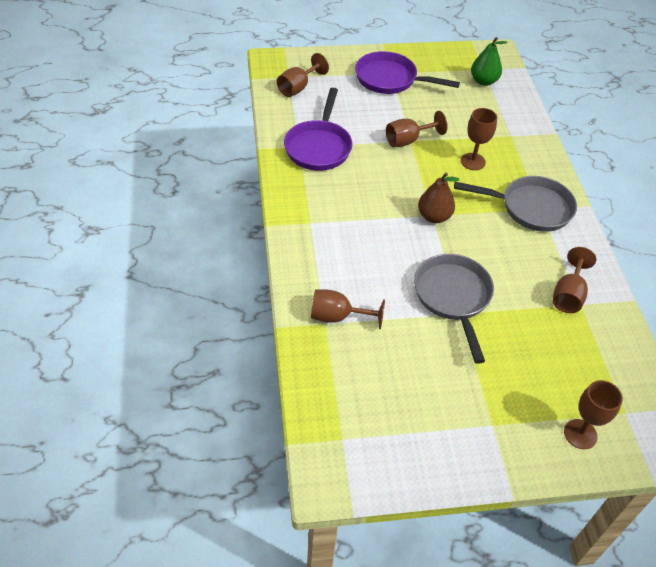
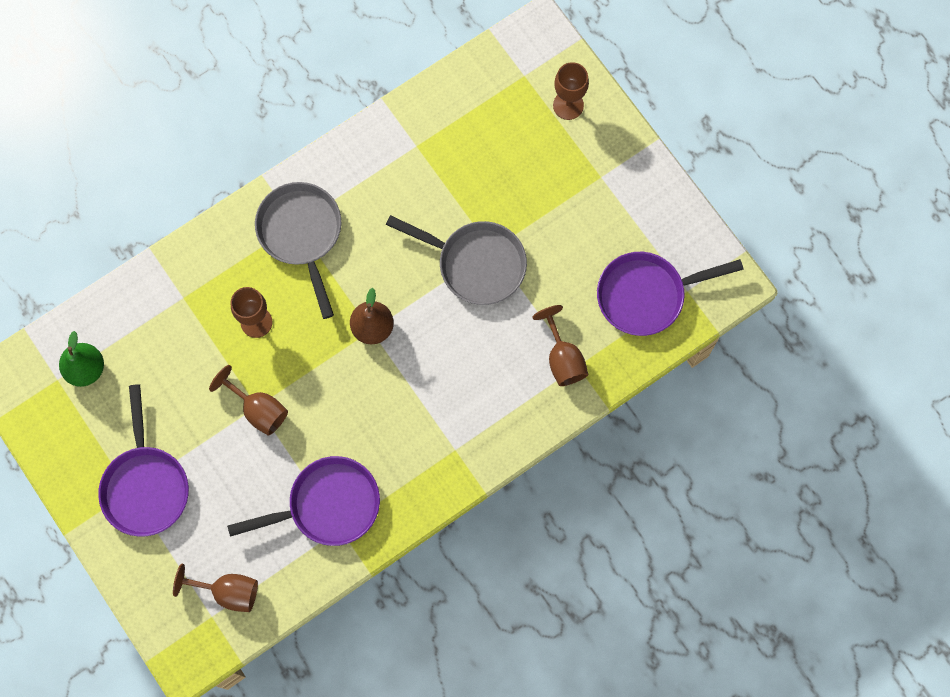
camera: 115 degrees left, 25 degrees up
(357, 404) = (646, 295): none -> purple pan
(453, 297) = (476, 263): grey pan -> grey pan turned 120 degrees counterclockwise
(568, 295) = (410, 160): brown goblet -> none

